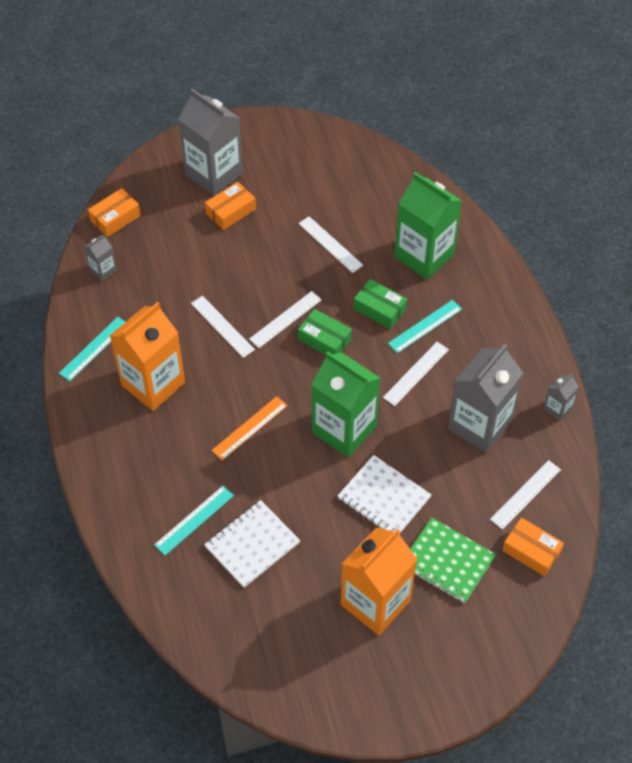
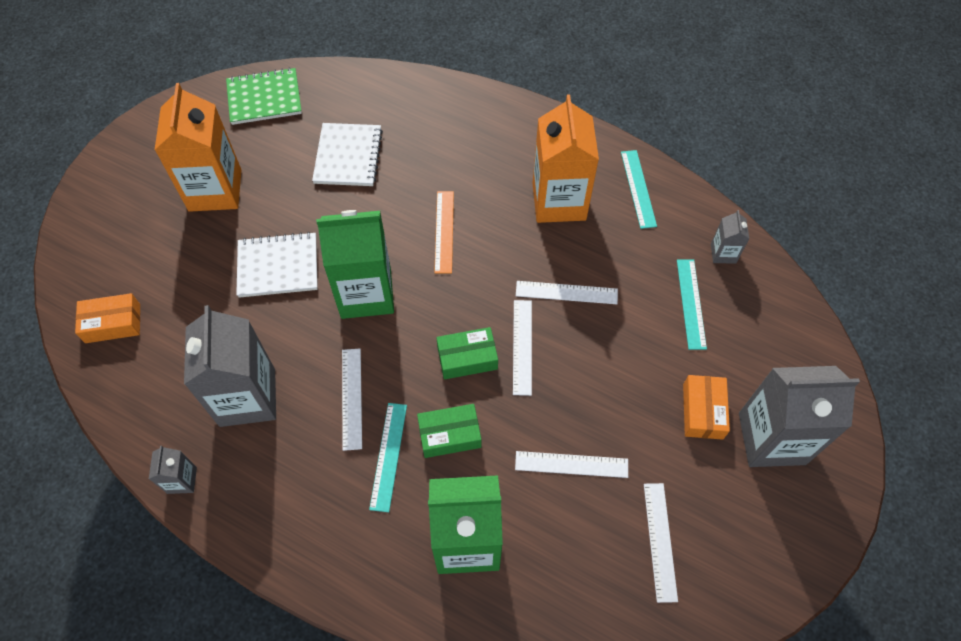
camera: 135 degrees right, 5 degrees up
(115, 218) = (784, 308): orange box -> none
(194, 520) = (409, 139): turquoise ruler -> turquoise ruler (691, 303)
(447, 561) = (181, 260): green notebook -> green notebook (264, 98)
(525, 494) = (153, 368): white ruler -> white ruler (660, 541)

